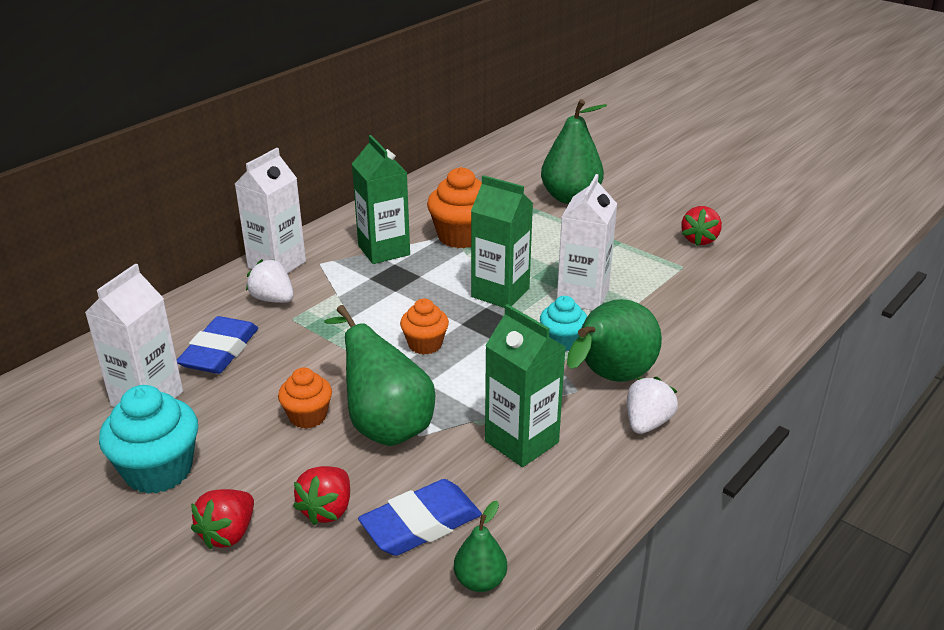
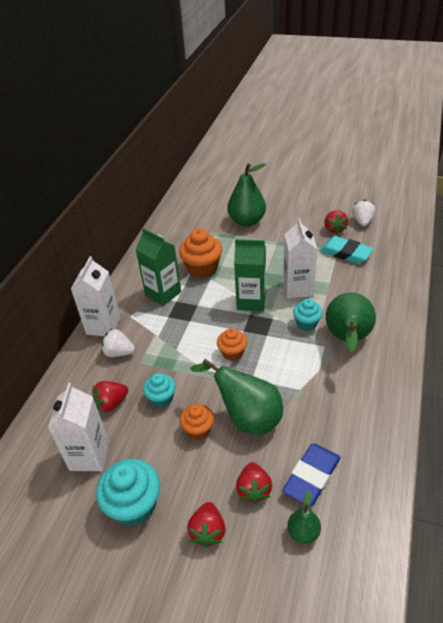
camera: 20 degrees left, 10 degrees up
(219, 351) = (111, 403): blue eraser -> red strawberry
(287, 366) = (161, 398): none -> turquoise cupcake
(480, 581) = (367, 500): green pear -> green pear (303, 532)
(521, 442) = (329, 399): green carton -> none
(647, 423) = (385, 361): white strawberry -> white strawberry (362, 222)
(693, 273) = (345, 253): none -> turquoise eraser

